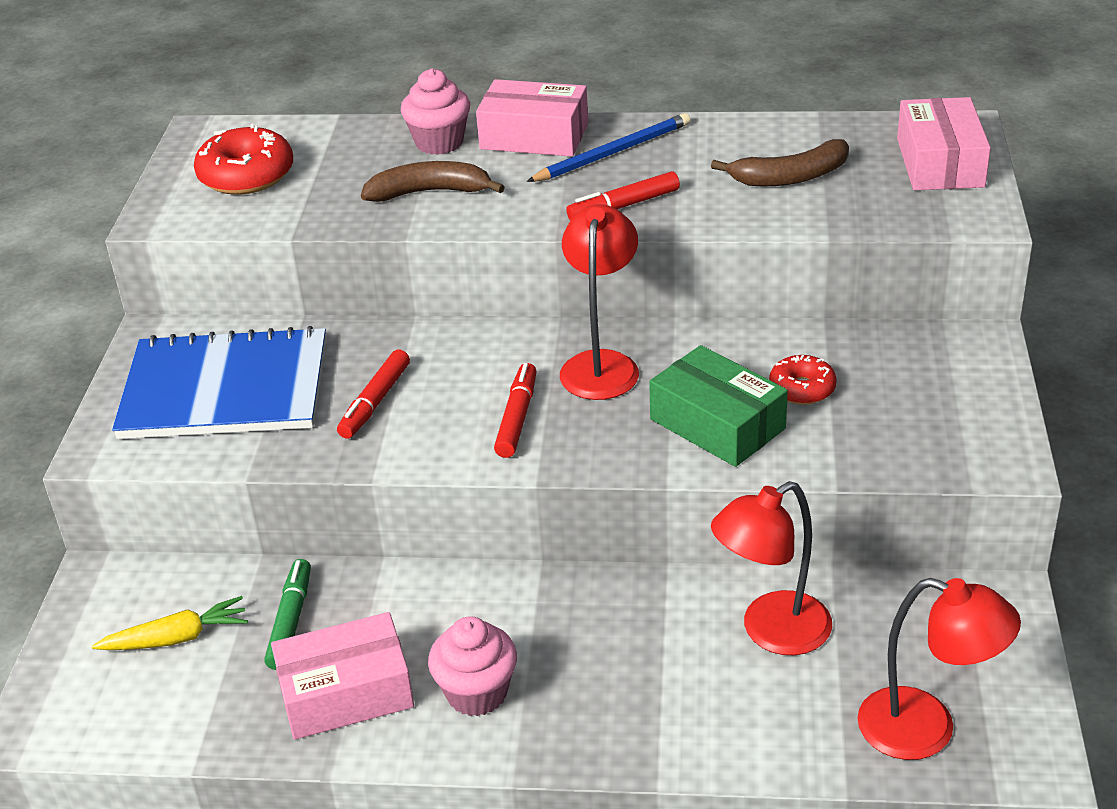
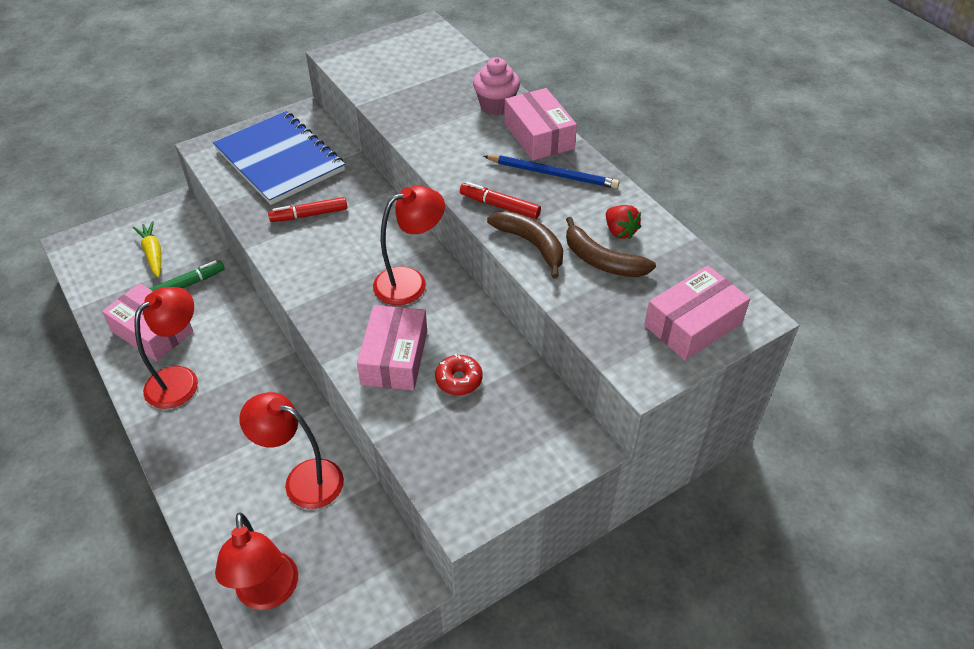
camera: 50 degrees right, 10 degrees up
(177, 638) = (153, 254): yellow carrot -> yellow carrot turned 150 degrees counterclockwise
(246, 175) = (400, 61): red donut -> none
(430, 192) = (443, 128): brown banana -> brown banana (531, 244)
(477, 693) = (180, 379): pink cupcake -> red lamp
(517, 418) = (336, 273): red marker -> none
(717, 424) = (394, 358): green box -> pink box
(758, 149) = (620, 231): none -> red strawberry

